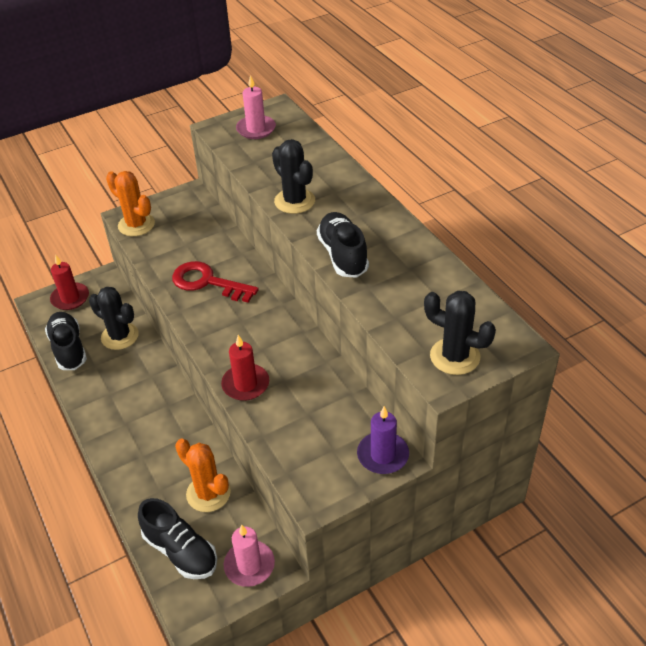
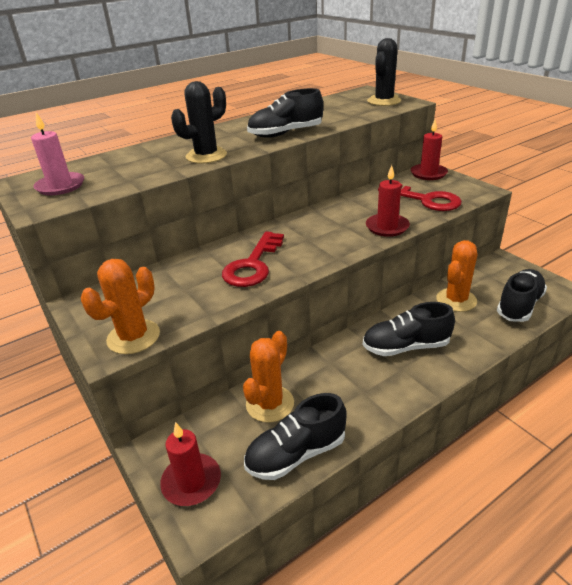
camera: 95 degrees left, 10 degrees down
(120, 336) = (270, 404): black cactus -> orange cactus
(151, 432) = (406, 347): none -> black shoe
(249, 565) = (507, 271): pink candle -> none
(302, 432) = (425, 200): none -> red key
(383, 455) = (428, 173): purple candle -> red candle

